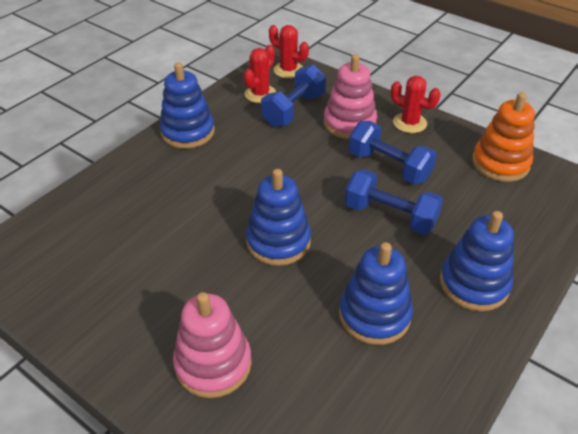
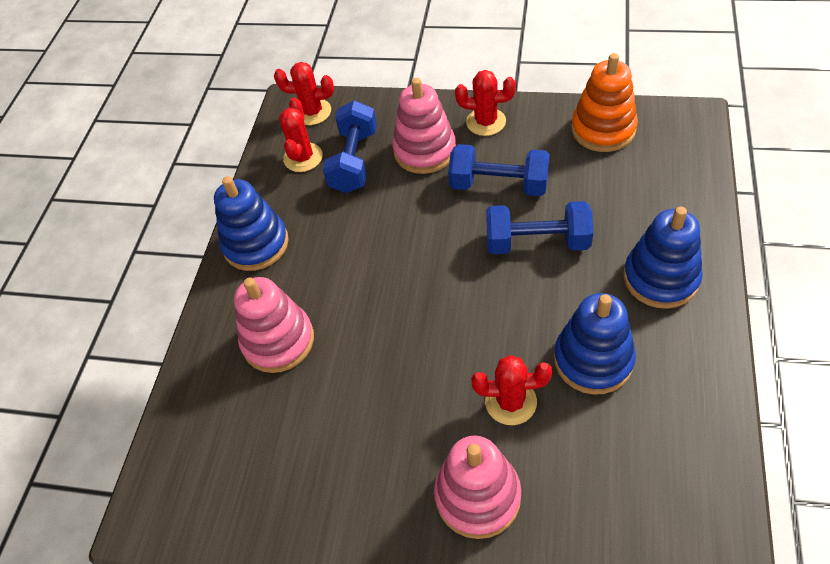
camera: 20 degrees left, 10 degrees up
(155, 196) = (278, 341): none -> pink stacking toy
(278, 241) = (447, 328): blue stacking toy -> none
(287, 312) = (510, 402): none -> red cactus

